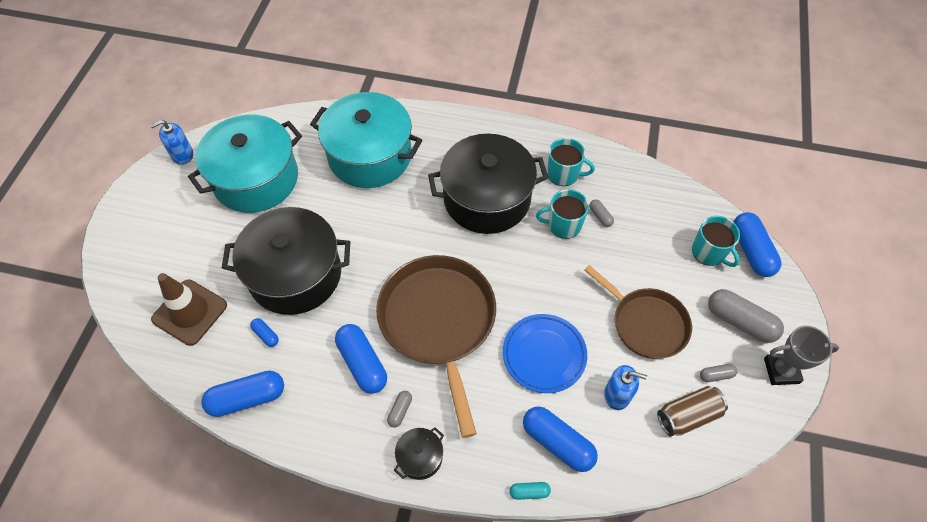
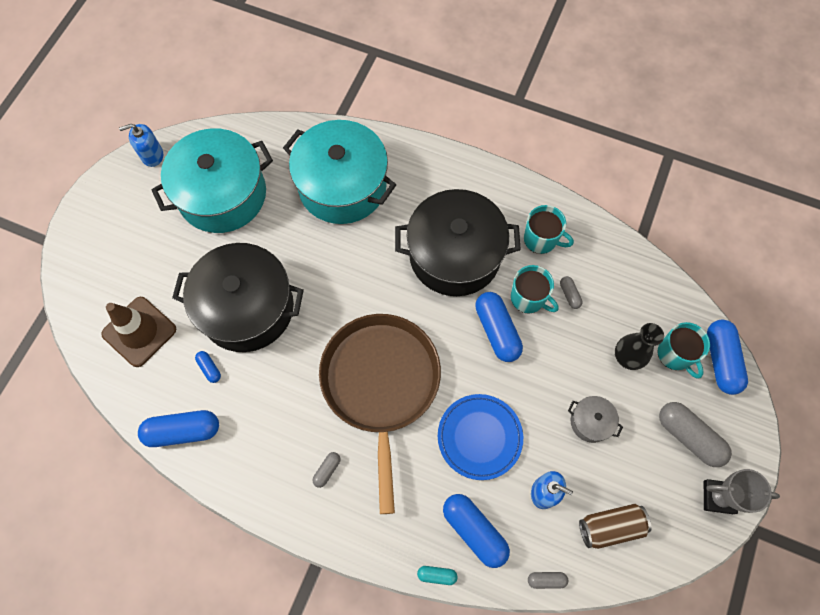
camera: 10 degrees right, 10 degrees up
(362, 363) = (298, 415): blue capsule -> blue capsule (497, 331)
(420, 457) = (338, 521): black pot -> none
(563, 225) = (528, 298): turquoise mug -> turquoise mug turned 150 degrees counterclockwise
(646, 323) = (590, 422): brown pan -> grey pot
(666, 262) = (627, 357): none -> black vase
(716, 375) = (649, 490): grey capsule -> grey capsule (546, 580)

